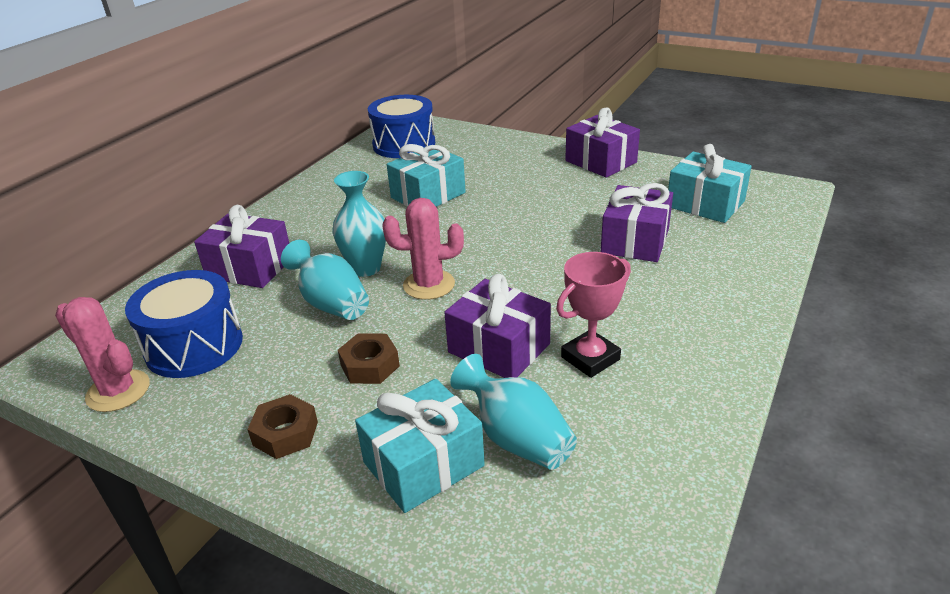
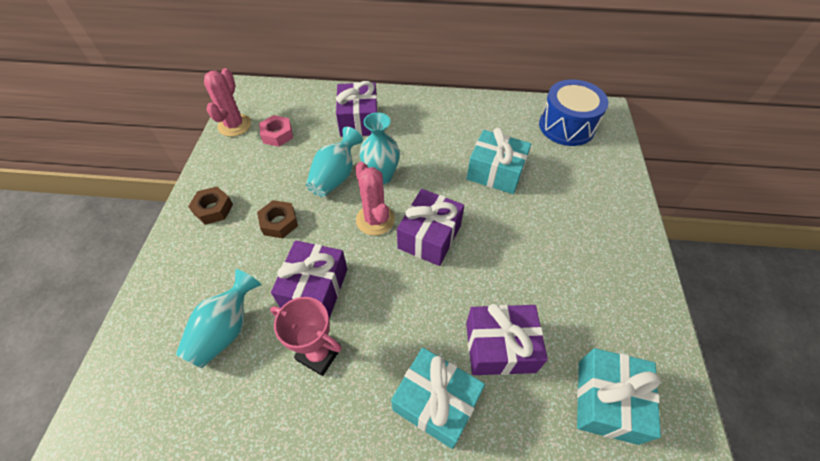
camera: 65 degrees right, 20 degrees up
(194, 346) = (277, 135): blue drum -> pink nut
(423, 464) = (197, 285): turquoise gift -> turquoise gift (436, 402)
(600, 162) = (634, 279): purple gift -> purple gift (429, 236)

